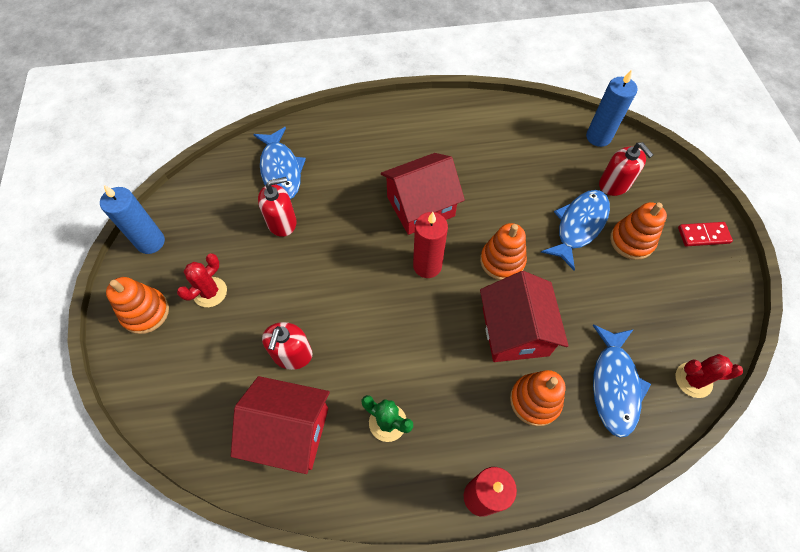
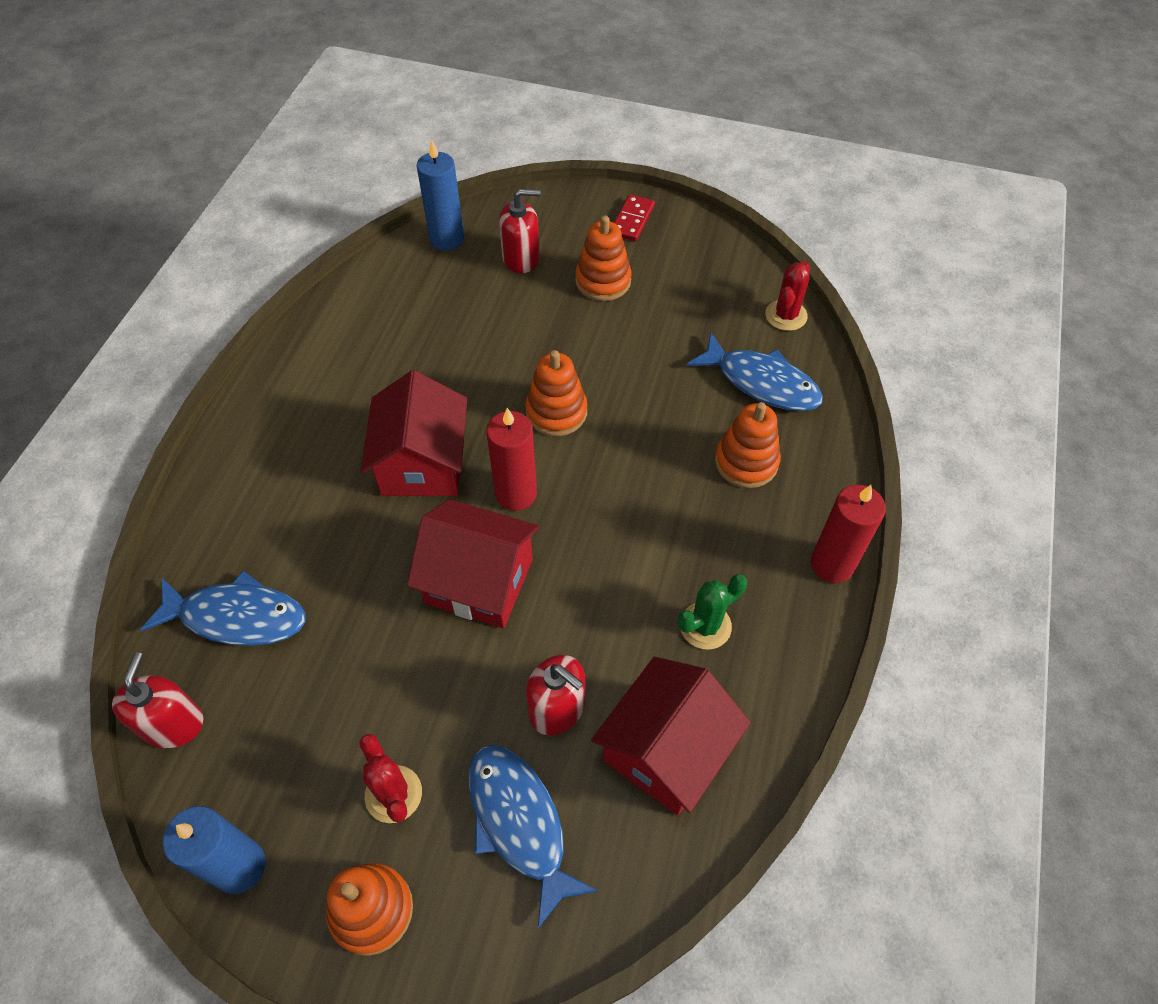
camera: 65 degrees left, 5 degrees down
(282, 222) = (333, 648): red soap dispenser -> red soap dispenser (173, 724)
(515, 331) = (654, 442): red house -> red house (479, 581)
(579, 226) = (555, 317): blue fish -> blue fish (519, 823)

